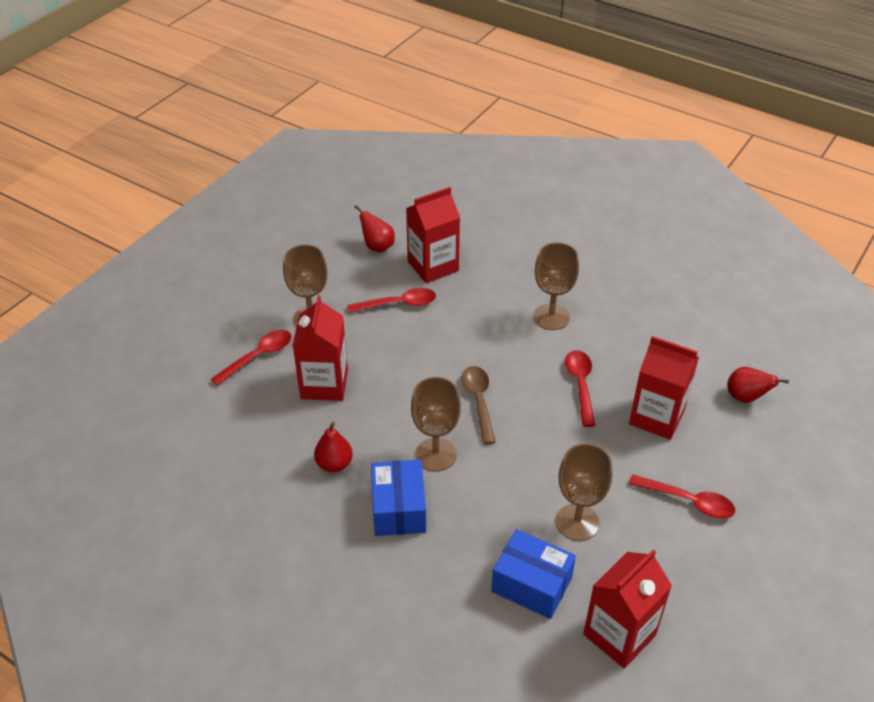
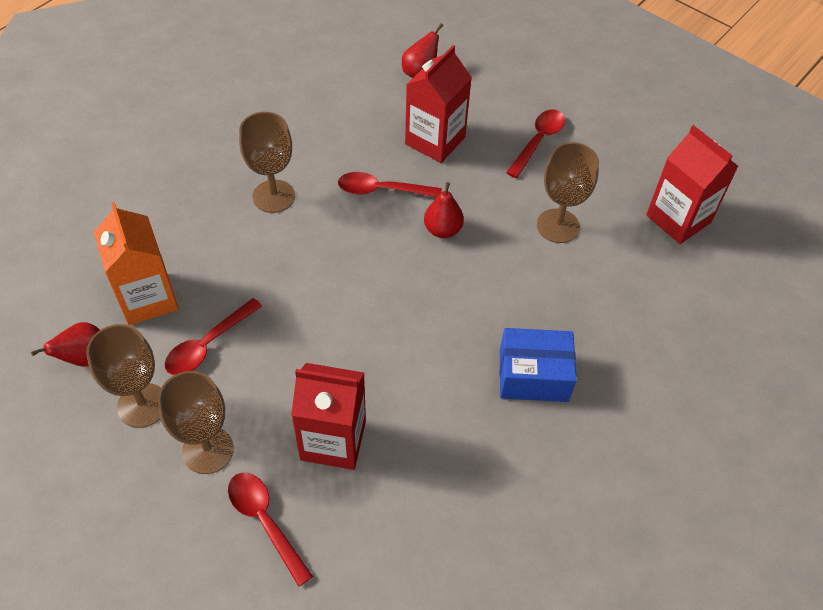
camera: 85 degrees left, 10 degrees up
(334, 464) = (464, 436): red pear -> red pear (442, 230)
(398, 304) = (208, 344): red spoon -> red spoon turned 135 degrees counterclockwise
(433, 266) = (148, 298): red carton -> orange carton
(435, 455) = (461, 332): brown goblet -> brown goblet (142, 405)
(479, 401) = (390, 282): brown spoon -> none
(531, 584) = (628, 273): blue box -> none

